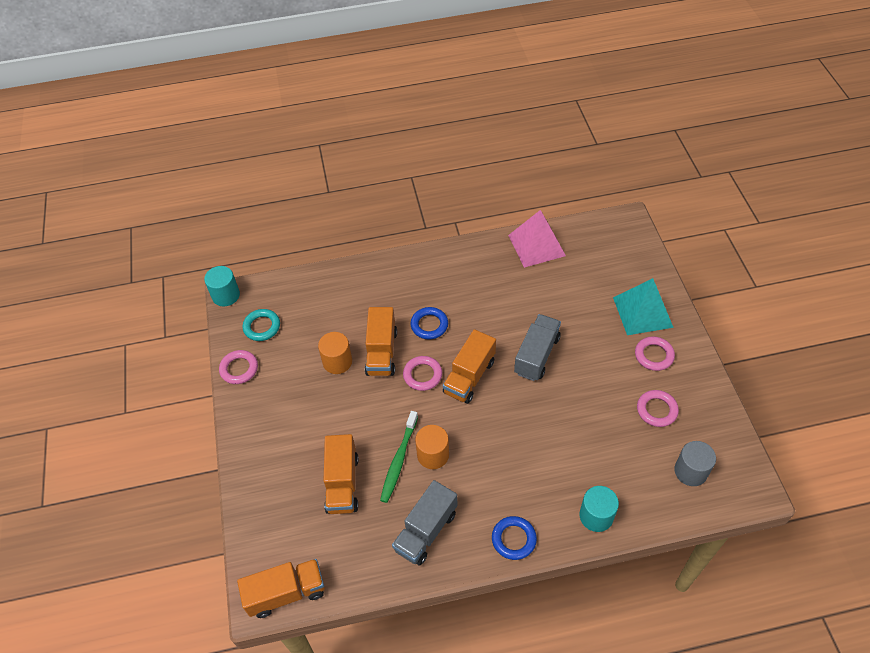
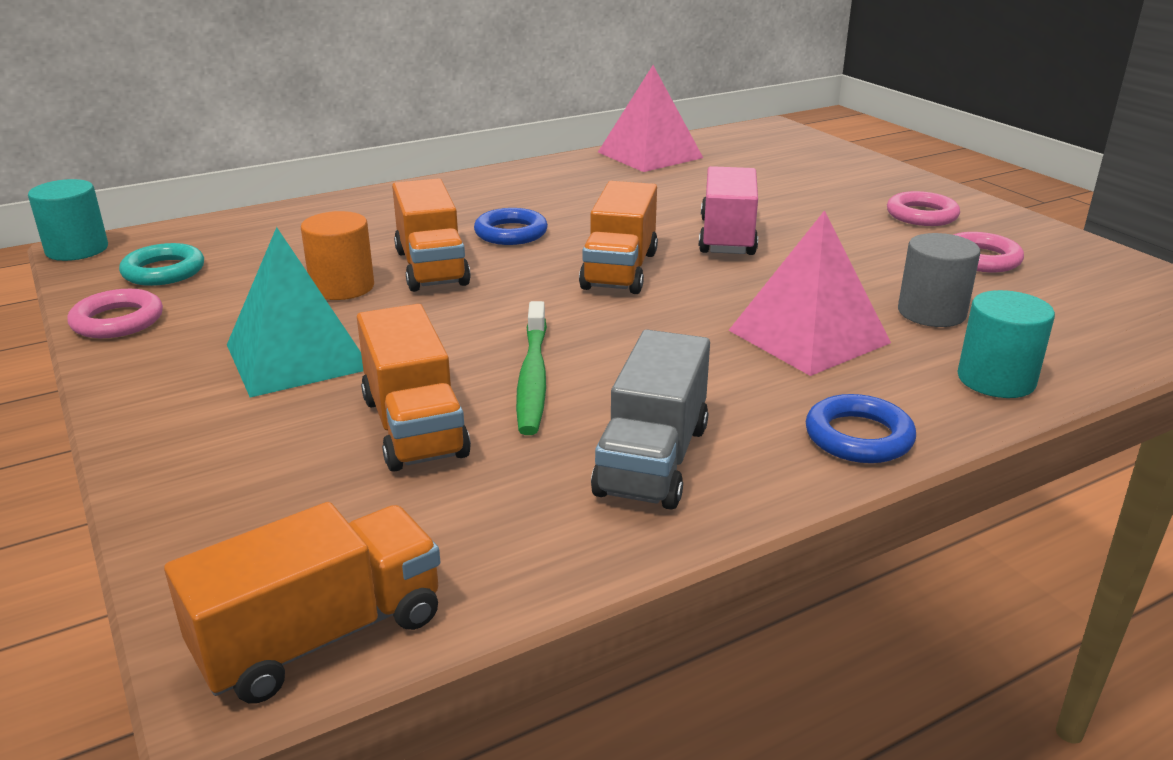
camera: 20 degrees left, 25 degrees down
(422, 375) = (527, 279): pink ring -> none
(433, 455) = (604, 360): orange cylinder -> none
(531, 459) = (808, 336): none -> pink pyramid
(536, 355) = (727, 237): grey truck -> pink truck
(643, 312) = (866, 185): turquoise pyramid -> turquoise pyramid (298, 356)
(690, 471) = (1106, 307): grey cylinder -> grey cylinder (931, 313)

